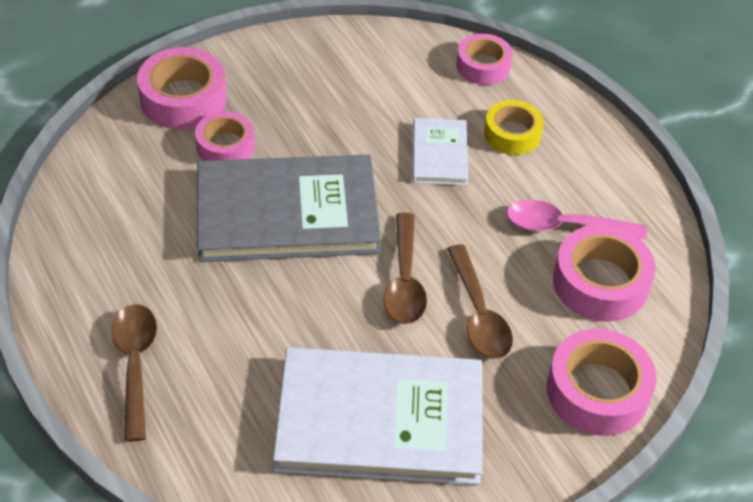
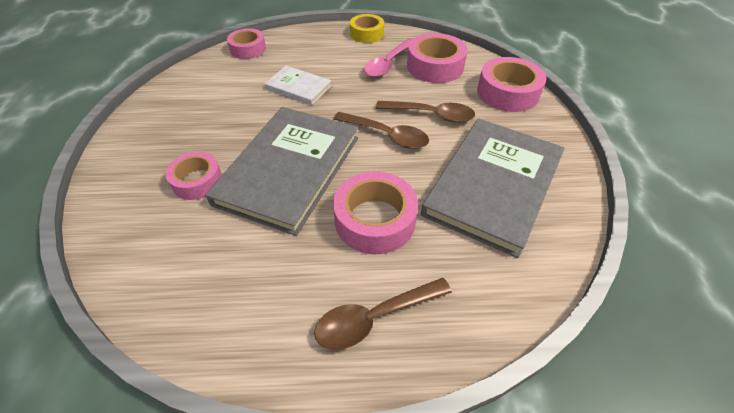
camera: 60 degrees left, 0 degrees up
(135, 365) = (375, 318): brown spoon -> brown spoon turned 45 degrees counterclockwise
(183, 99) = (125, 189): pink tape -> pink tape (375, 220)
(380, 420) = (493, 185): white book -> grey book
(512, 134) = (308, 57): yellow tape -> yellow tape (367, 34)

